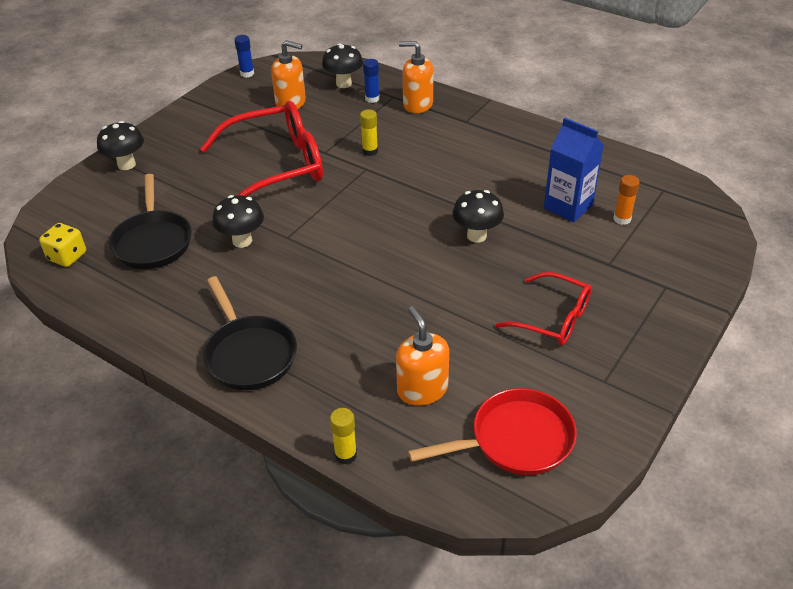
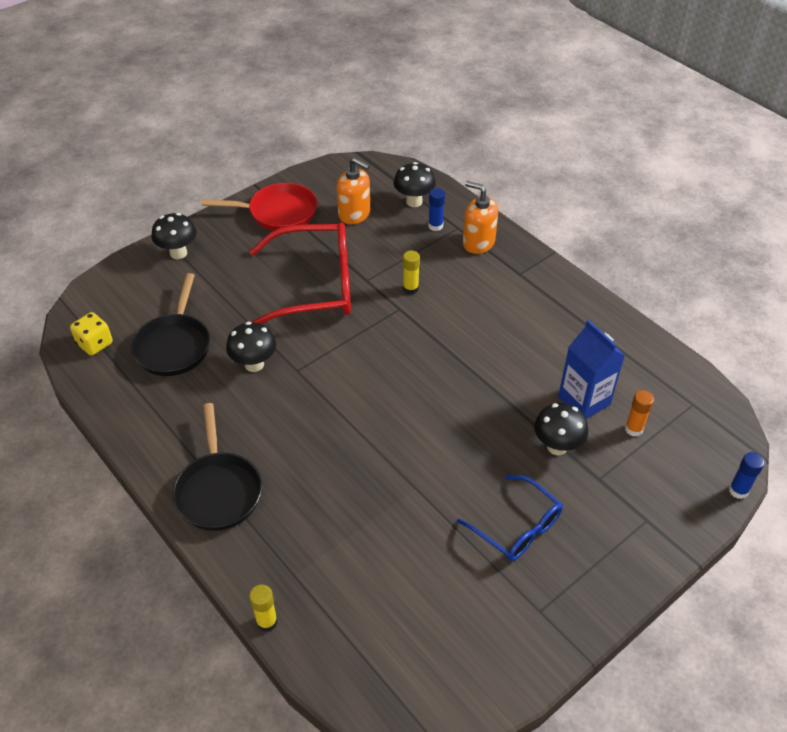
camera: 15 degrees right, 5 degrees up
(247, 74) = (324, 170): blue glue stick -> blue glue stick (738, 490)
(422, 389) = (361, 572): orange soap dispenser -> none
(476, 236) = (478, 413): black mushroom -> black mushroom (557, 446)
(515, 440) = (427, 651): red pan -> red pan (278, 213)
(553, 318) = (517, 527): red glasses -> blue glasses

